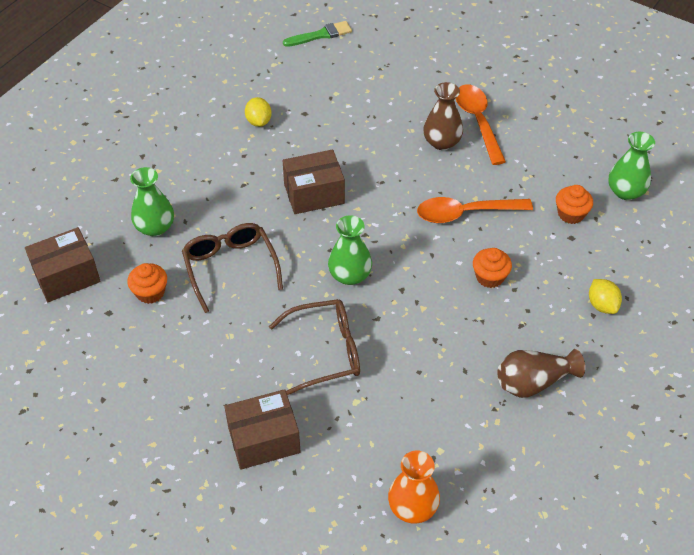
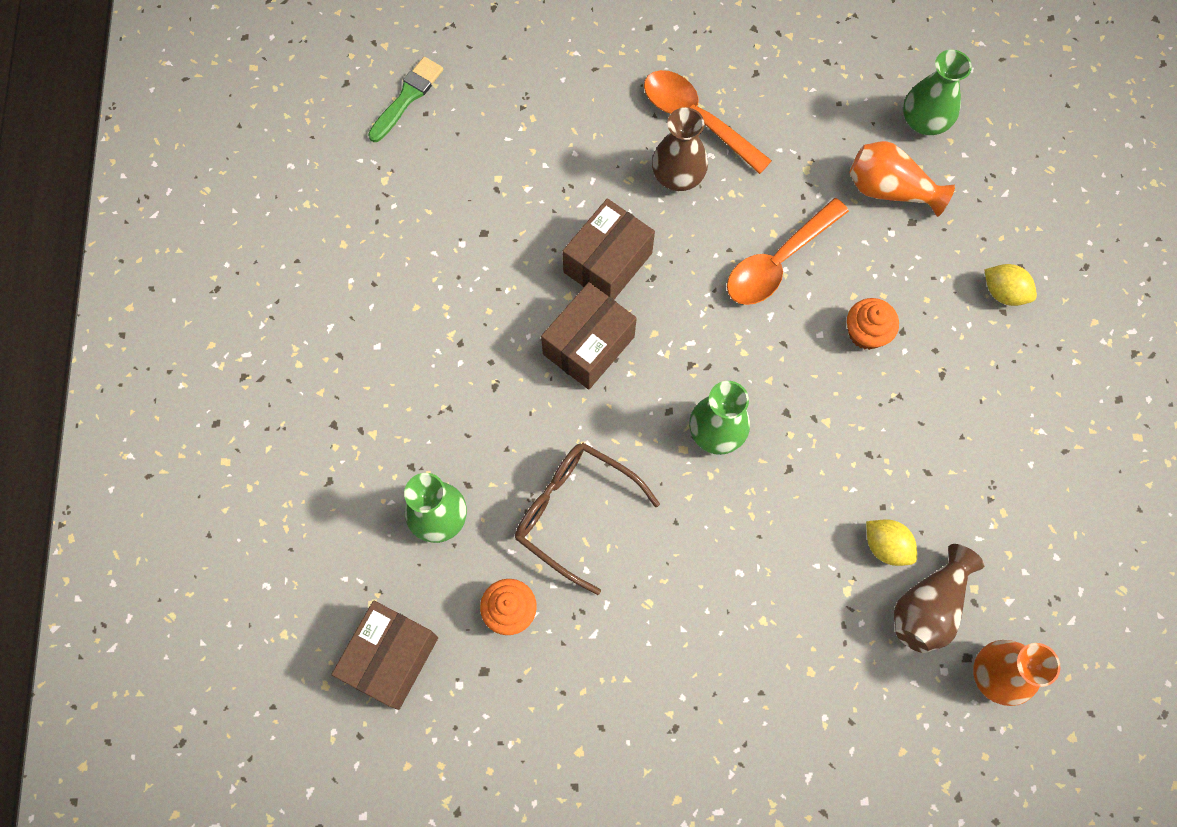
camera: 35 degrees left, 20 degrees up
(259, 121) = (437, 280): yellow lemon -> yellow lemon (886, 546)
(264, 440) = (790, 707): brown box -> brown box (607, 262)
(325, 351) = (767, 551): brown glasses -> none
(533, 382) = (1004, 438): brown vase -> brown vase (928, 607)
(571, 214) = (889, 189): orange cupcake -> orange vase

